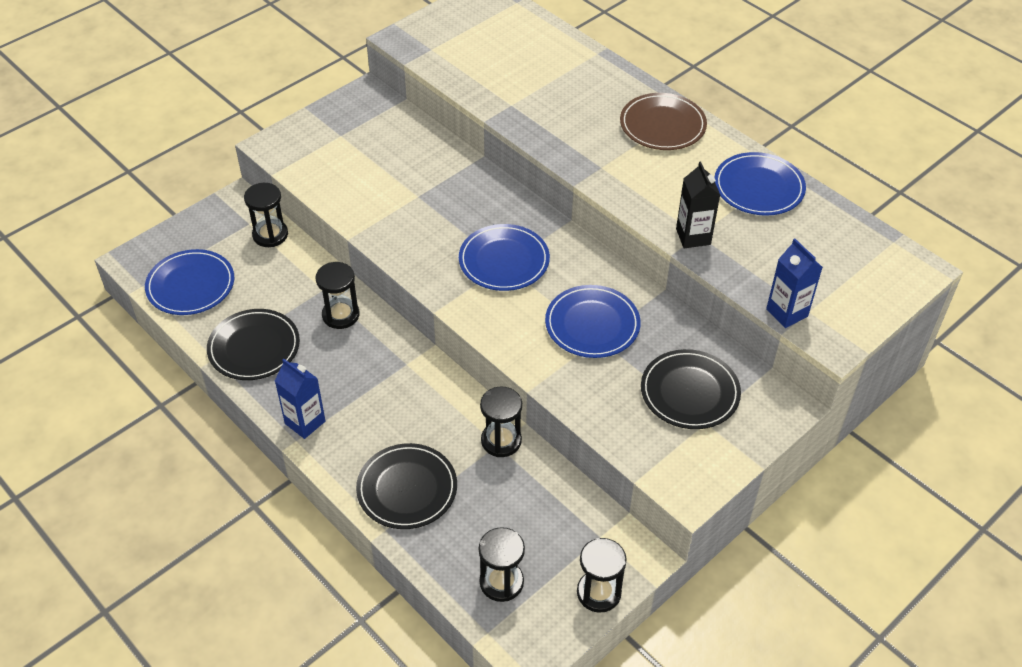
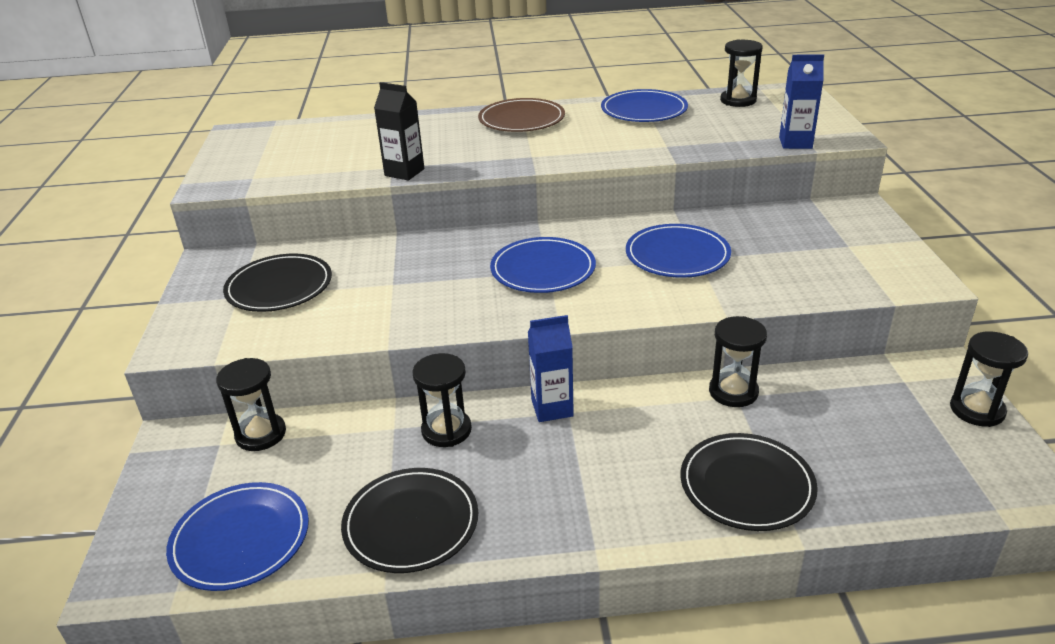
camera: 50 degrees left, 15 degrees down
(305, 422) = (575, 528): blue carton -> blue carton (552, 408)
(501, 582) = (928, 469): black hourglass -> black hourglass (738, 100)
(689, 392) = (806, 240): black plate -> black plate (279, 287)
(693, 237) = (666, 148): black carton -> black carton (404, 172)

